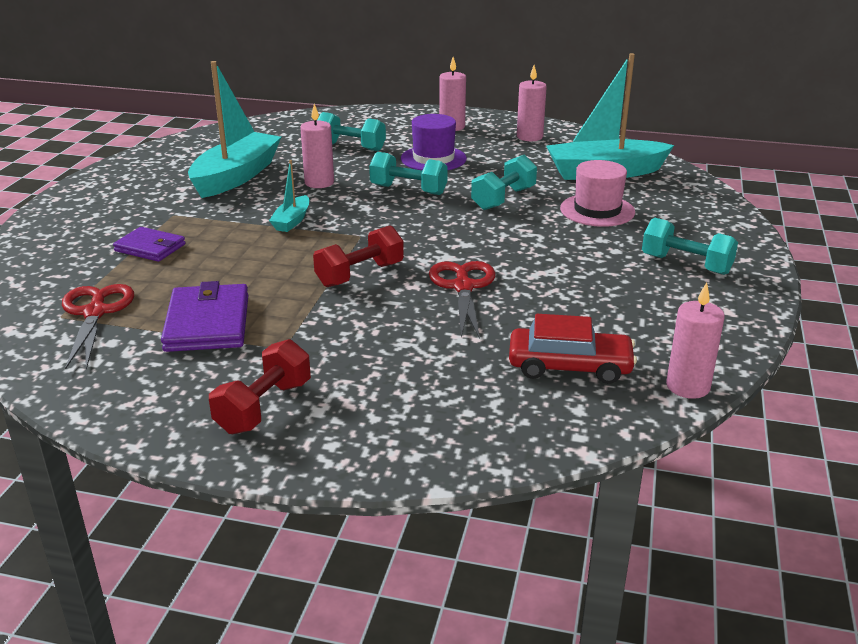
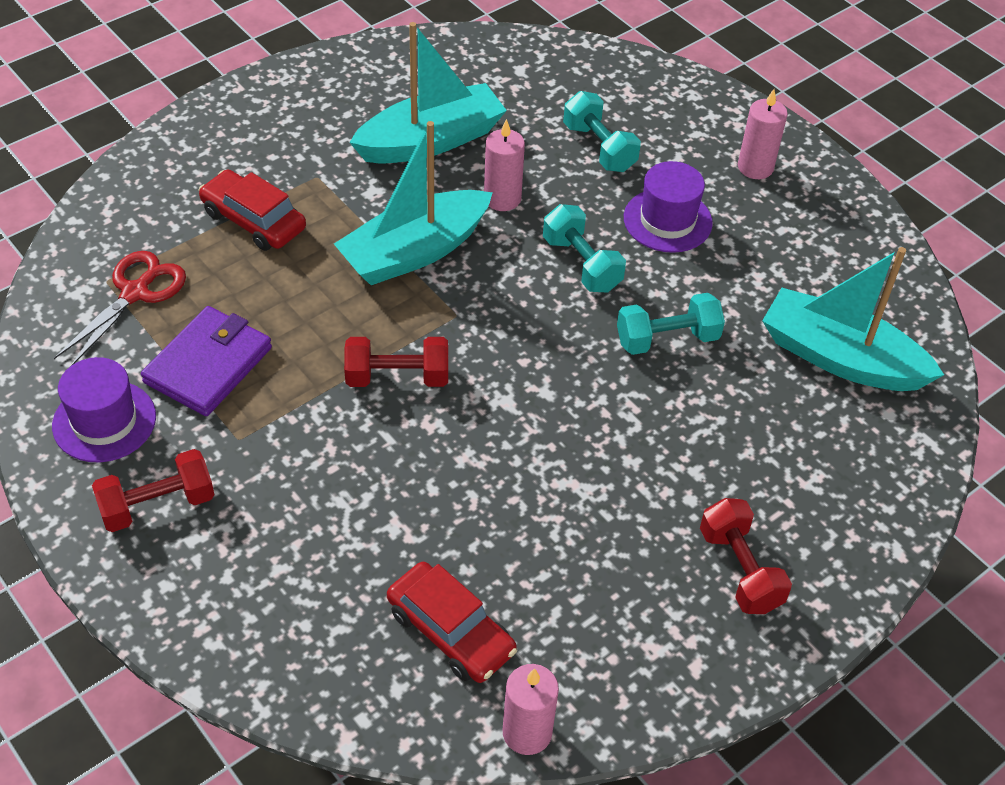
camera: 35 degrees right, 20 degrees up
(150, 247) = (253, 220): purple wallet -> red car
(155, 384) = (104, 421): none -> purple hat
(292, 221) = (414, 251): turquoise boat -> turquoise boat, size x2.12
(463, 287) = (473, 457): red scissors -> none
(529, 137) = (828, 238): pink candle -> none
(597, 210) = (749, 421): pink hat -> none
(686, 264) = (740, 570): turquoise dumbbell -> red dumbbell

